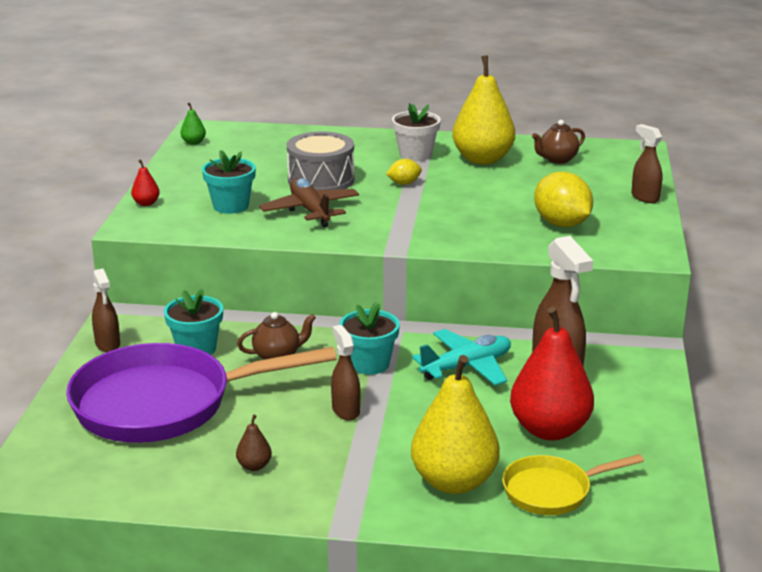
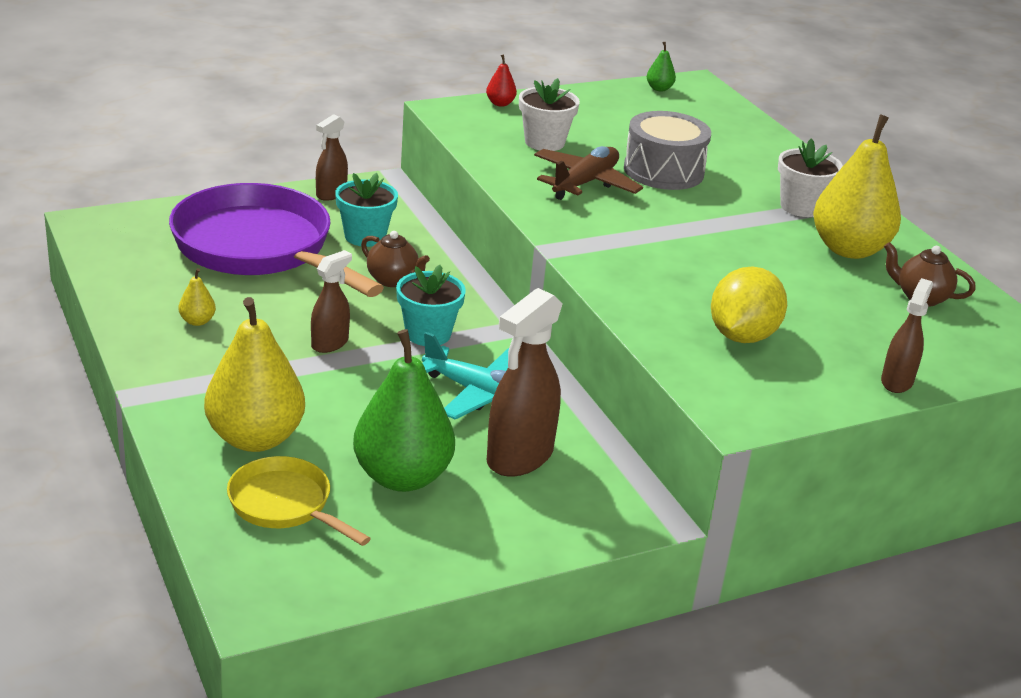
camera: 55 degrees right, 5 degrees up
(231, 206) = (544, 142): turquoise flower pot -> white flower pot
(254, 466) = (197, 321): brown pear -> yellow pear
(404, 183) = (717, 217): yellow lemon -> none
(549, 429) = (402, 477): red pear -> green pear

